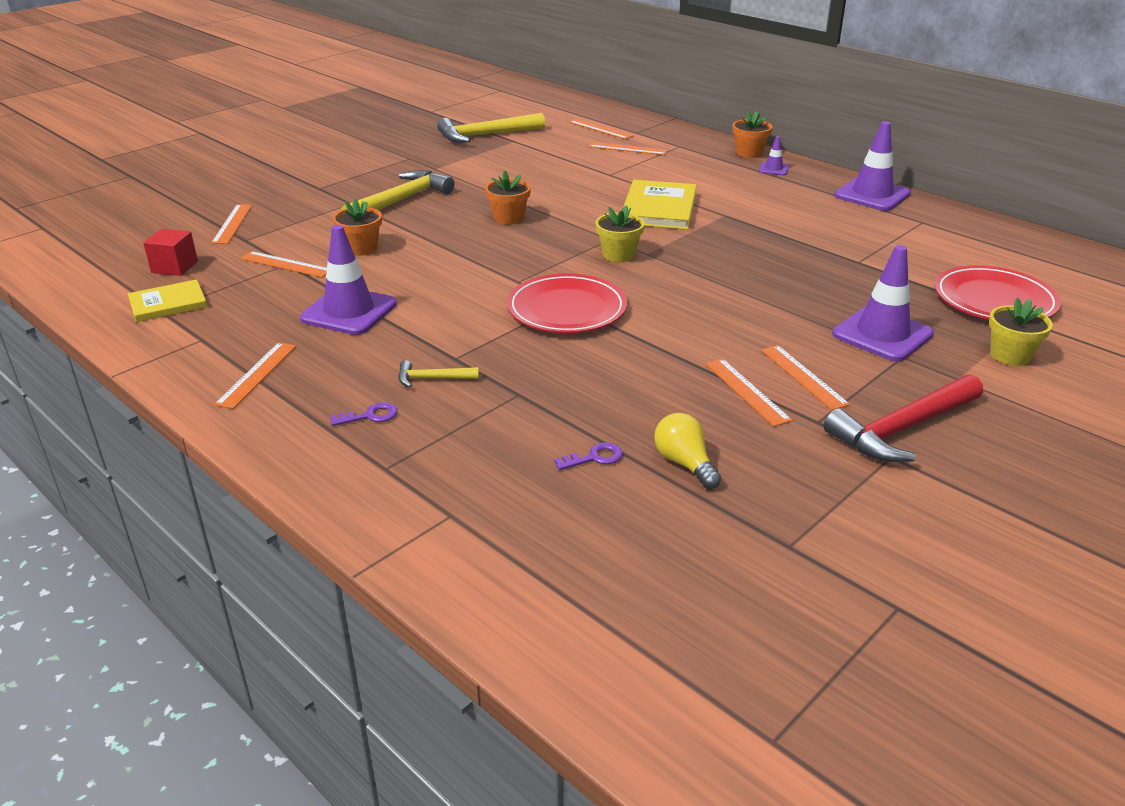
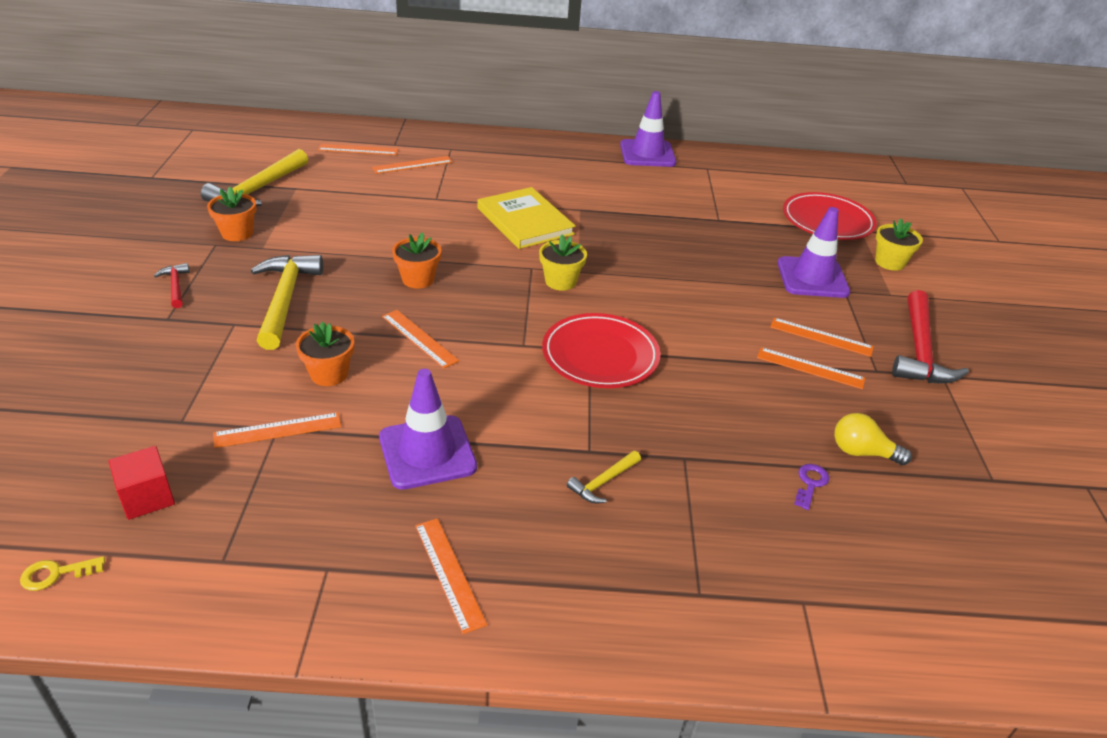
camera: 45 degrees left, 5 degrees up
(88, 280) = (56, 574): none -> yellow key
(168, 304) = (216, 547): yellow book -> none
(232, 224) = (131, 407): orange ruler -> orange ruler (419, 338)
(350, 173) = (176, 286): none -> red hammer
(370, 416) = (612, 551): purple key -> none
(749, 153) = (513, 140): orange flower pot -> orange flower pot (237, 233)
(773, 169) = (552, 150): purple traffic cone -> none

